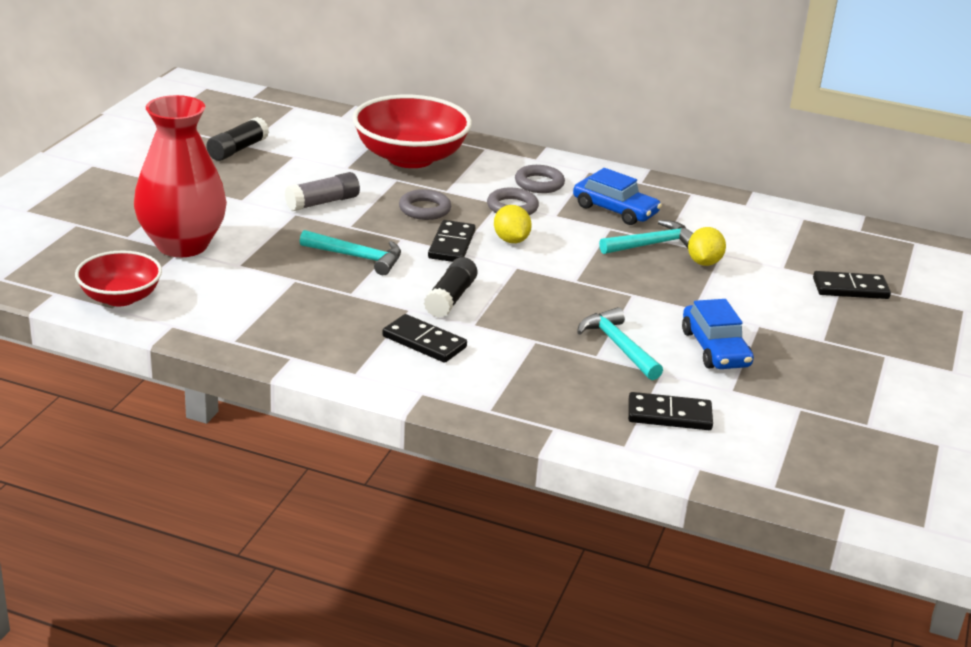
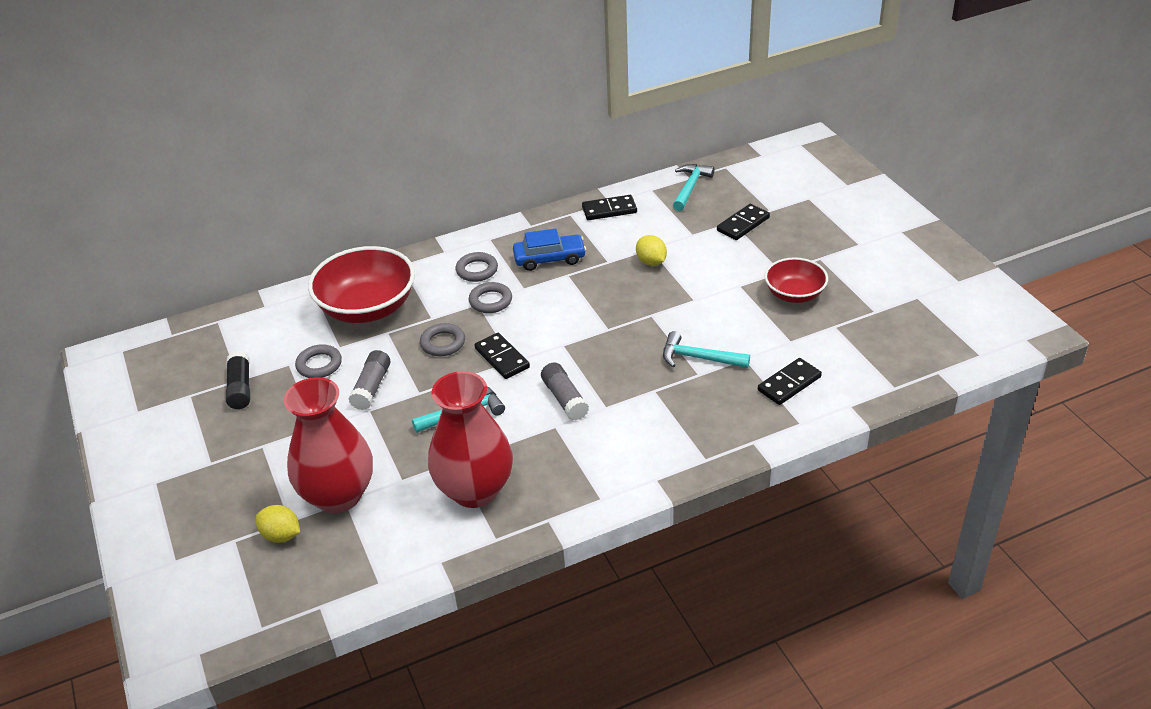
camera: 40 degrees left, 10 degrees up
(120, 297) = (370, 570): red bowl -> red bowl (794, 294)
(275, 304) = (475, 490): none -> red vase
(313, 168) = (319, 365): none -> grey ring
(424, 342) = (600, 443): black domino -> black domino (609, 210)
(450, 298) = (564, 399): black glue stick -> grey glue stick
(511, 240) = (529, 327): yellow lemon -> yellow lemon (281, 535)
(652, 244) = (606, 269): turquoise hammer -> turquoise hammer (690, 187)
(715, 349) = (744, 320): blue car -> none

